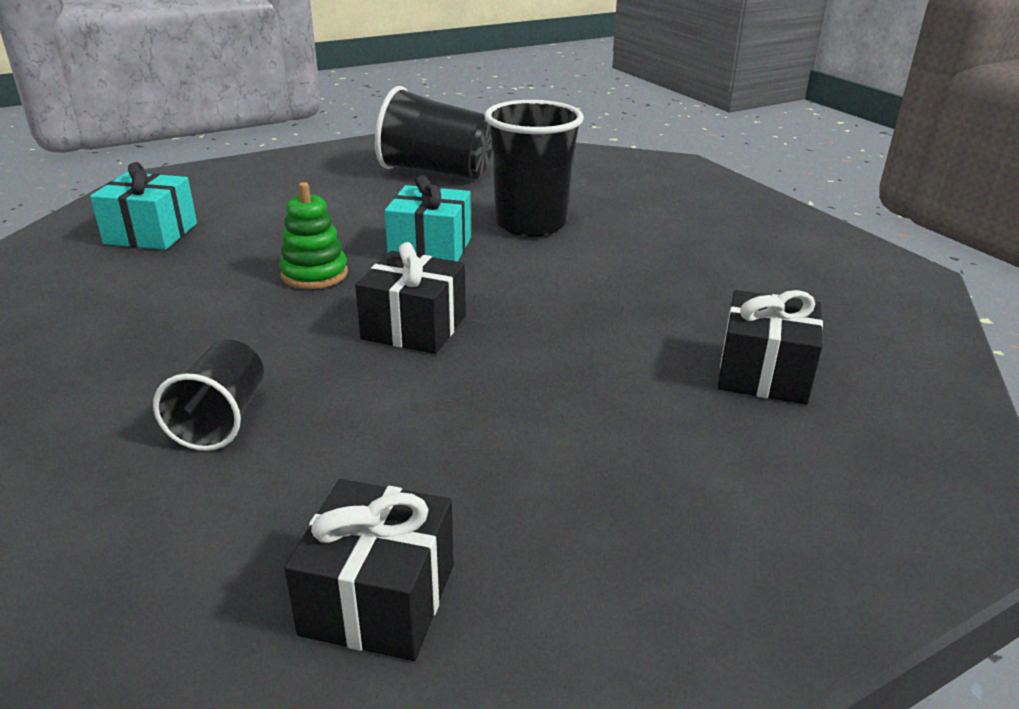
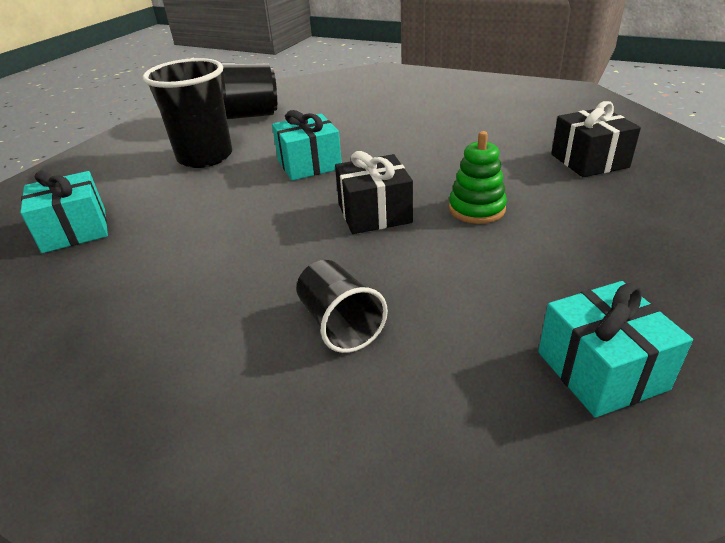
camera: 30 degrees left, 5 degrees up
(314, 274) = (255, 208): green stacking toy -> green stacking toy (476, 209)
(378, 599) = (601, 370): black gift -> turquoise gift
(530, 224) = (349, 129): black cup -> black cup (205, 157)

